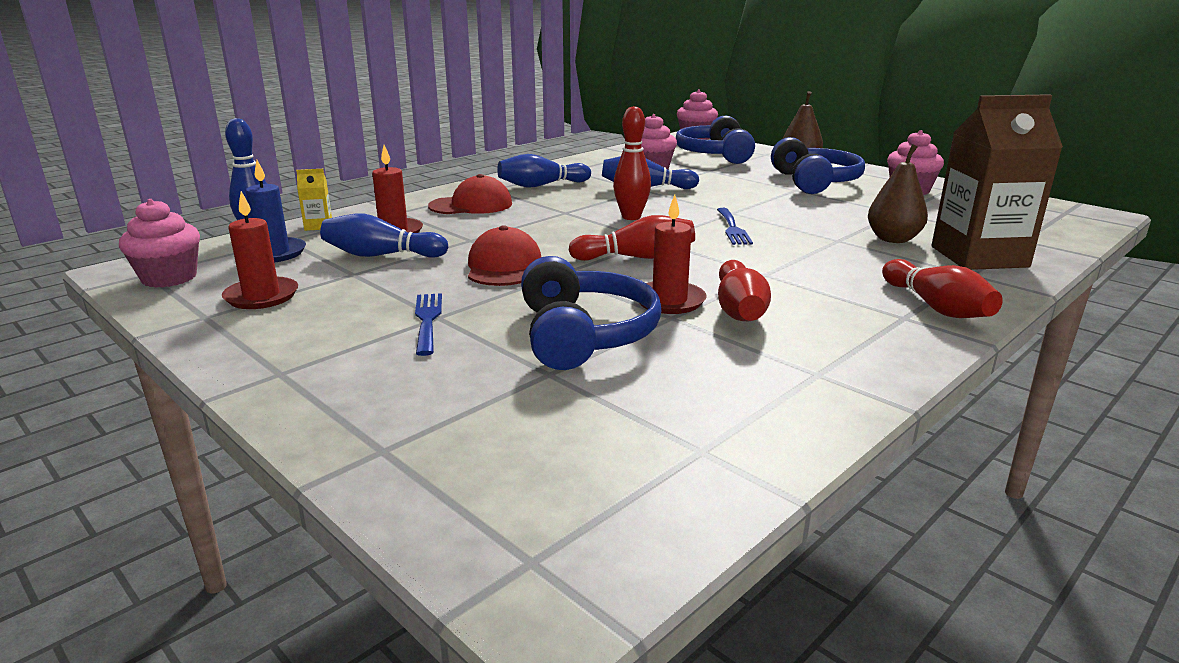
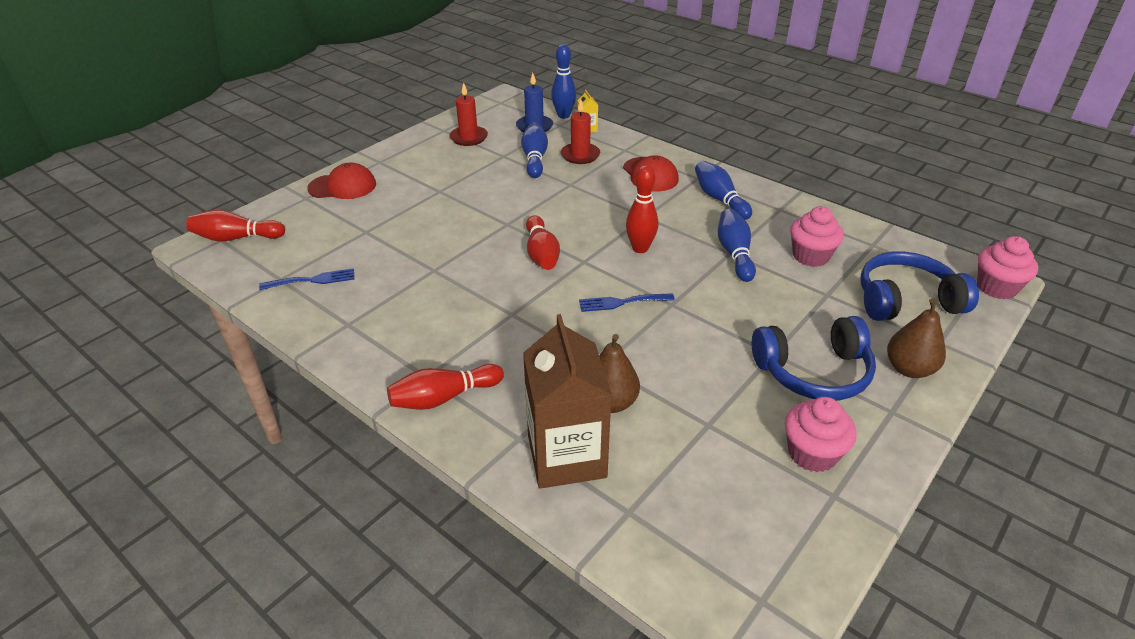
camera: 85 degrees right, 15 degrees up
(169, 278) = (494, 109): pink cupcake -> none
(427, 320) = (434, 188): blue fork -> blue fork (312, 280)
(504, 266) = (518, 202): red cap -> red cap (342, 186)
(584, 335) = (410, 239): blue headphones -> none
(669, 301) = (459, 269): red candle -> none
(739, 309) = (444, 298): red bowling pin -> red bowling pin (236, 238)

